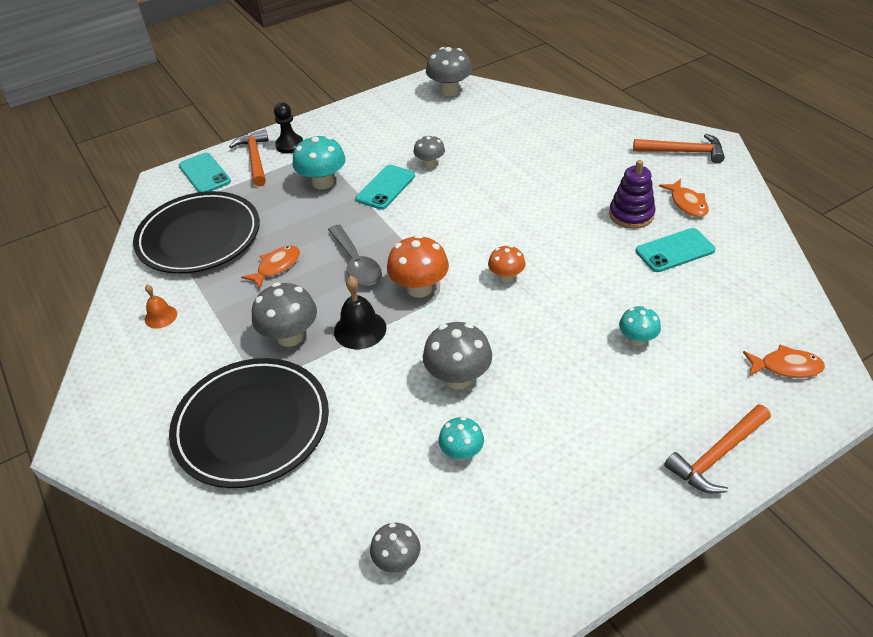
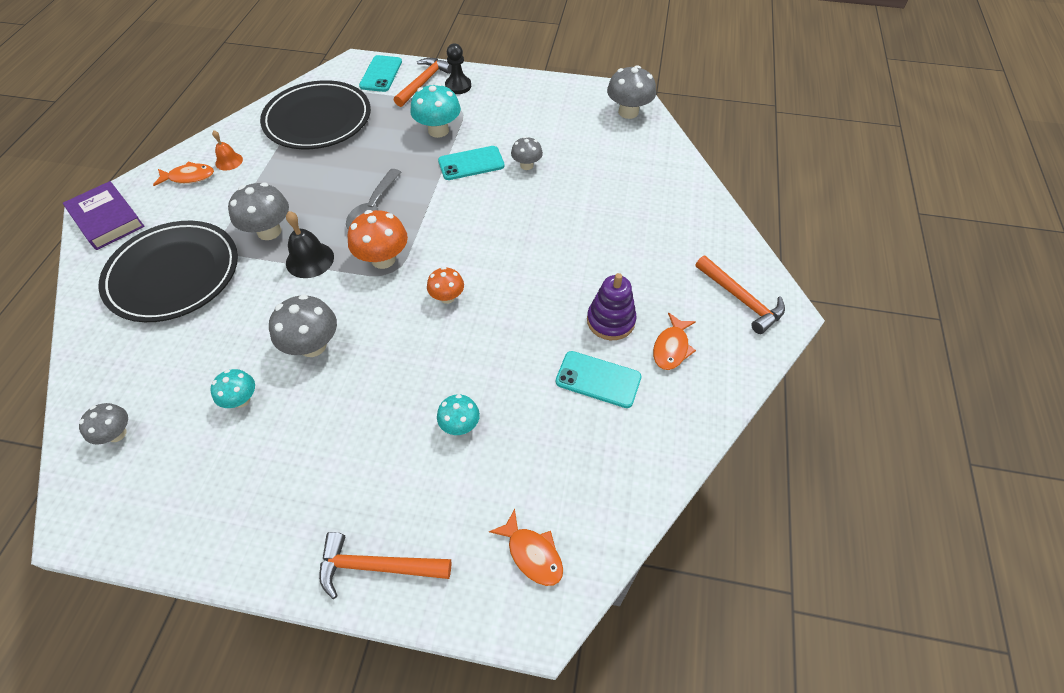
camera: 40 degrees right, 10 degrees up
(104, 439) = (107, 219): none -> purple book
(276, 267) = (328, 175): orange fish -> orange fish (189, 177)

